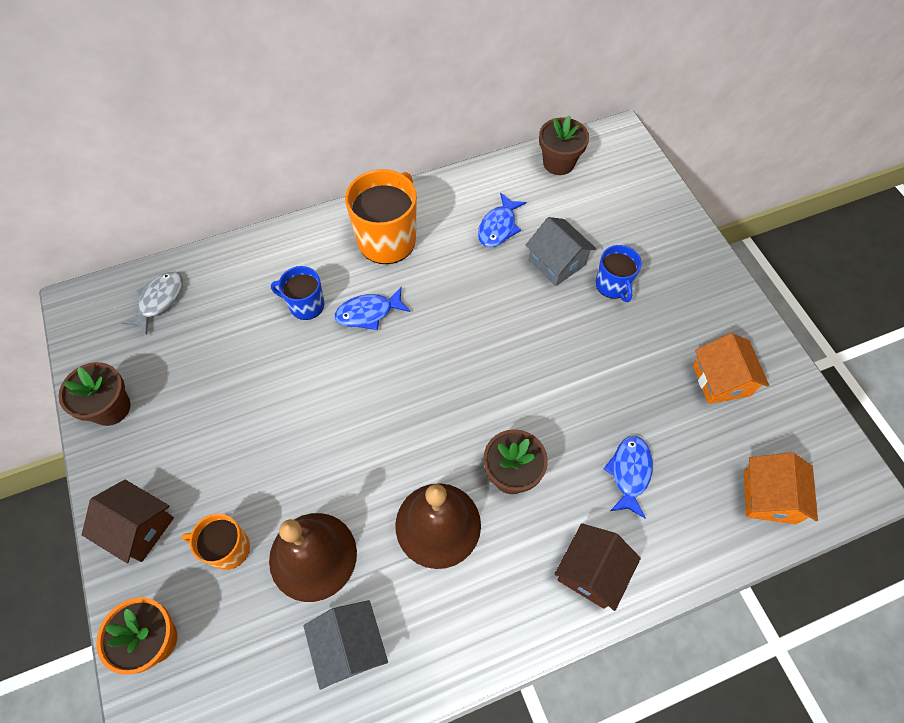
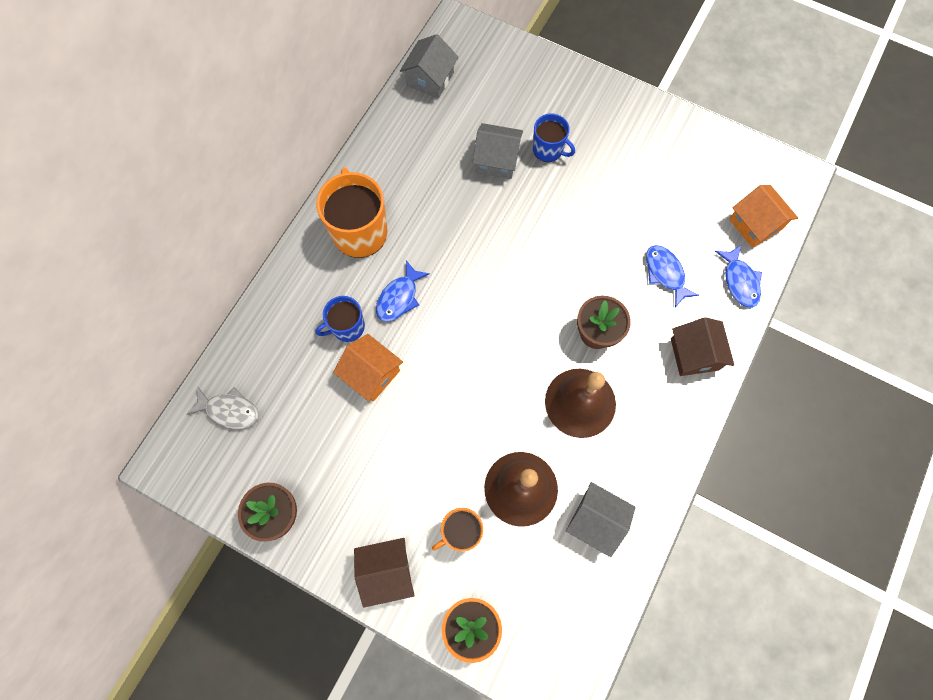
camera: 40 degrees left, 10 degrees up
(159, 300) = (229, 410): grey fish -> grey fish turned 120 degrees clockwise
(498, 227) = (432, 162): blue fish -> blue fish (739, 281)
(558, 163) = (430, 79): brown flower pot -> grey house
(721, 380) = (670, 167): orange house -> orange house (371, 374)

